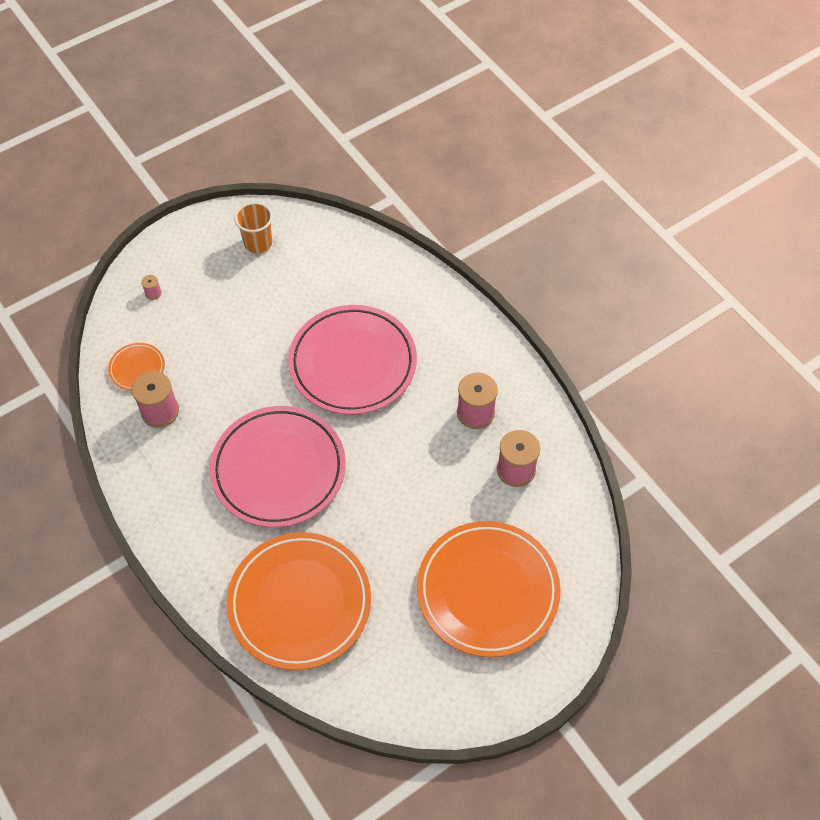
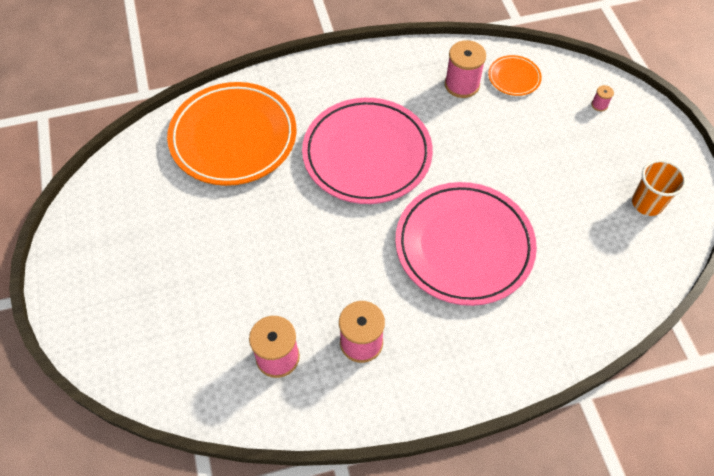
camera: 110 degrees right, 0 degrees up
(487, 591) = (166, 282): orange plate -> none

